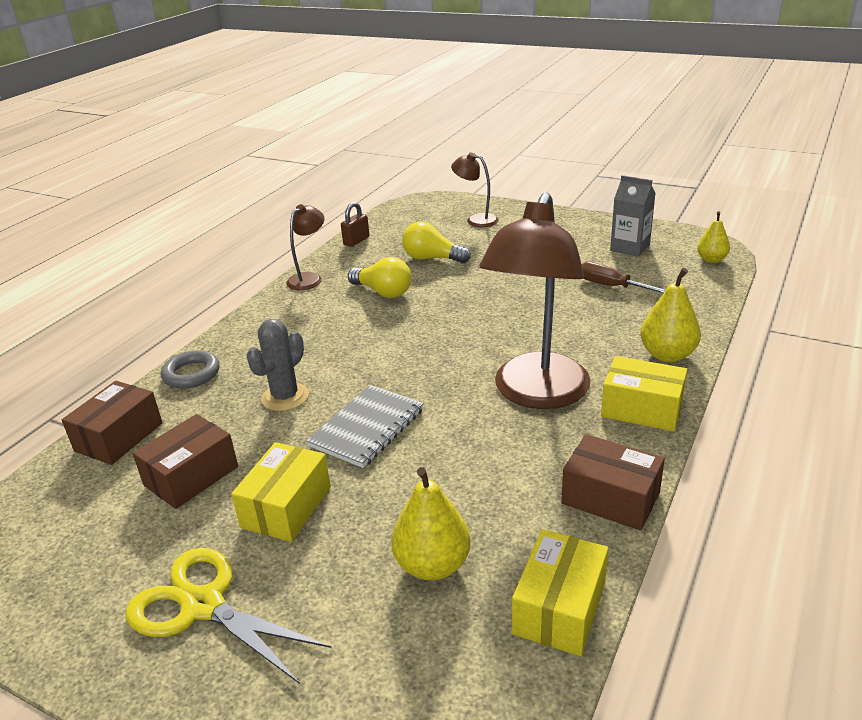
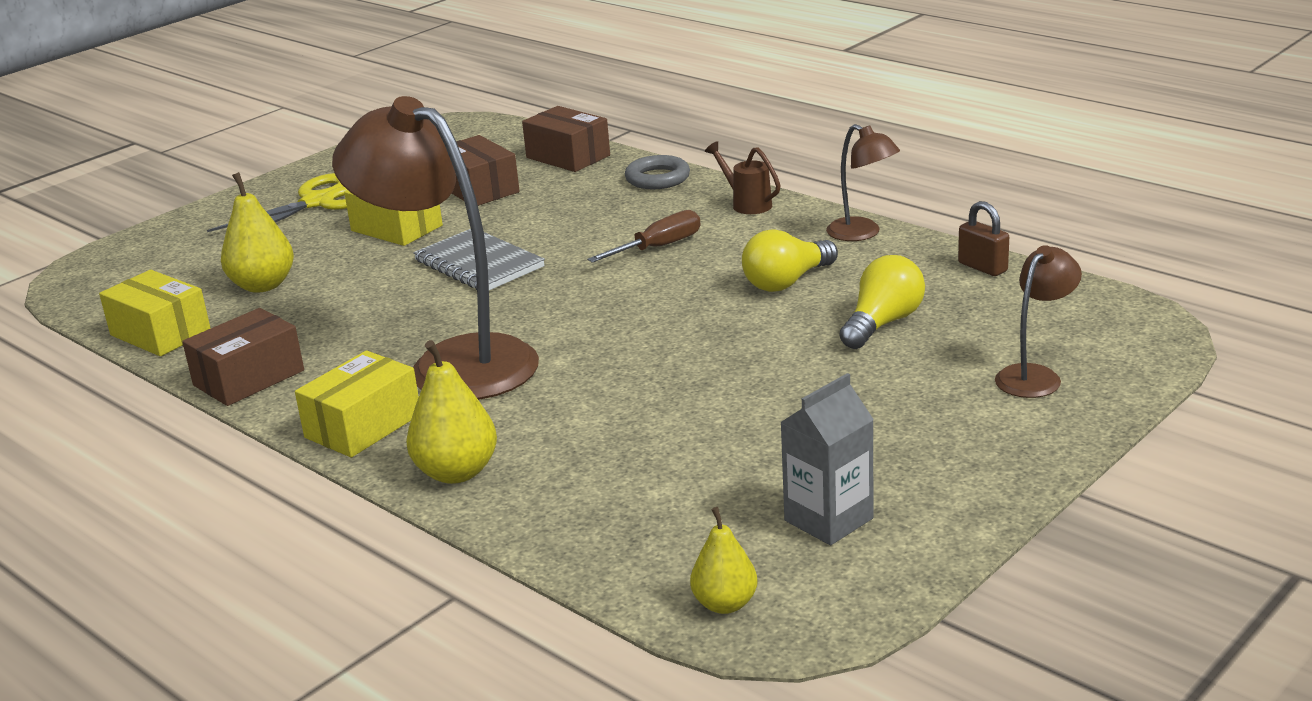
camera: 105 degrees right, 5 degrees down
(253, 325) = (746, 204): none -> brown watering can
(285, 397) = (572, 224): grey cactus -> none
(611, 286) = (688, 467): brown screwdriver -> brown screwdriver (659, 247)

